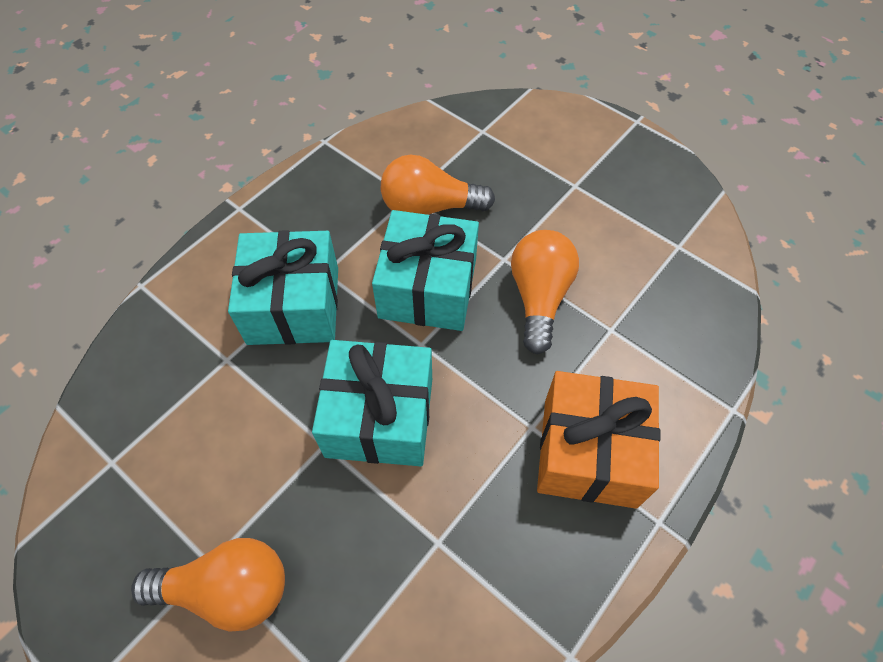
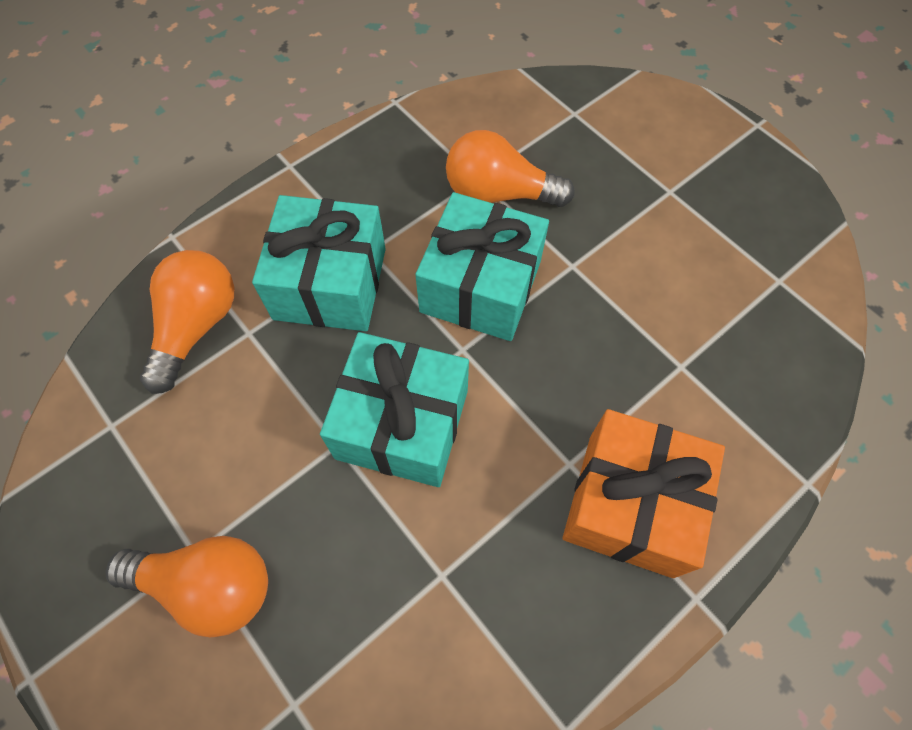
camera: 10 degrees right, 5 degrees up
(539, 297) = (605, 316): orange light bulb -> orange light bulb (197, 326)

